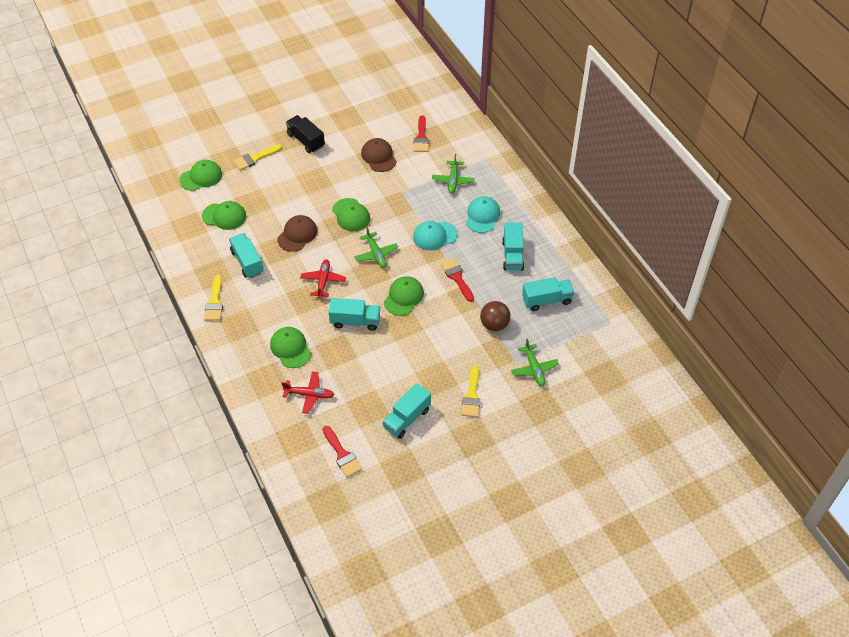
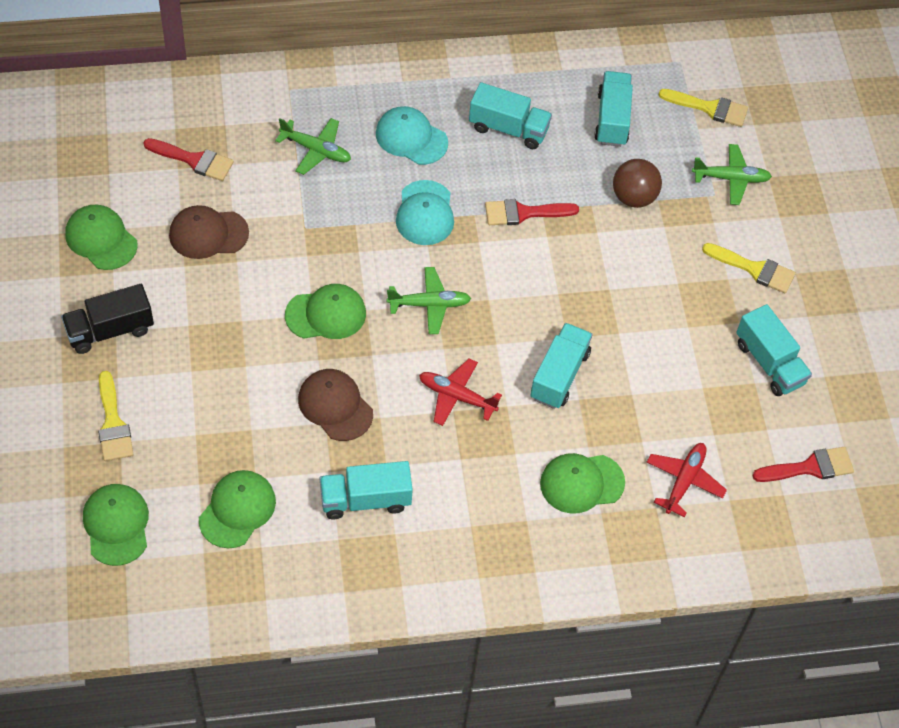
camera: 75 degrees left, 5 degrees up
(215, 302) = (437, 574): yellow brush -> yellow brush (709, 108)
(403, 297) = (535, 295): green cap -> green cap (101, 239)

